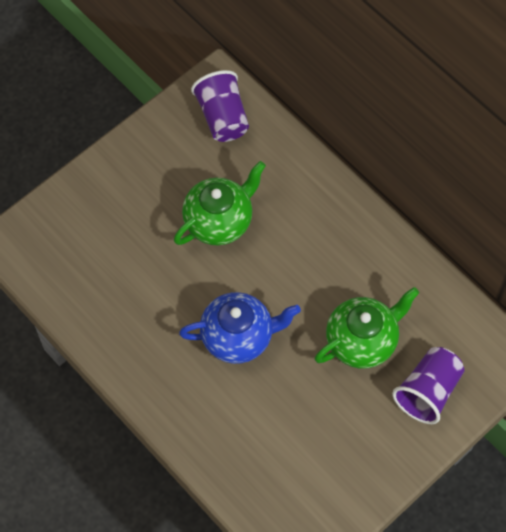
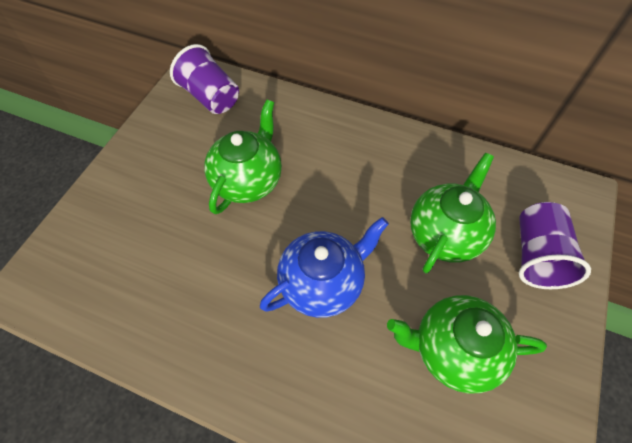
camera: 25 degrees left, 5 degrees down
(311, 429) = (453, 350): none -> green teapot

